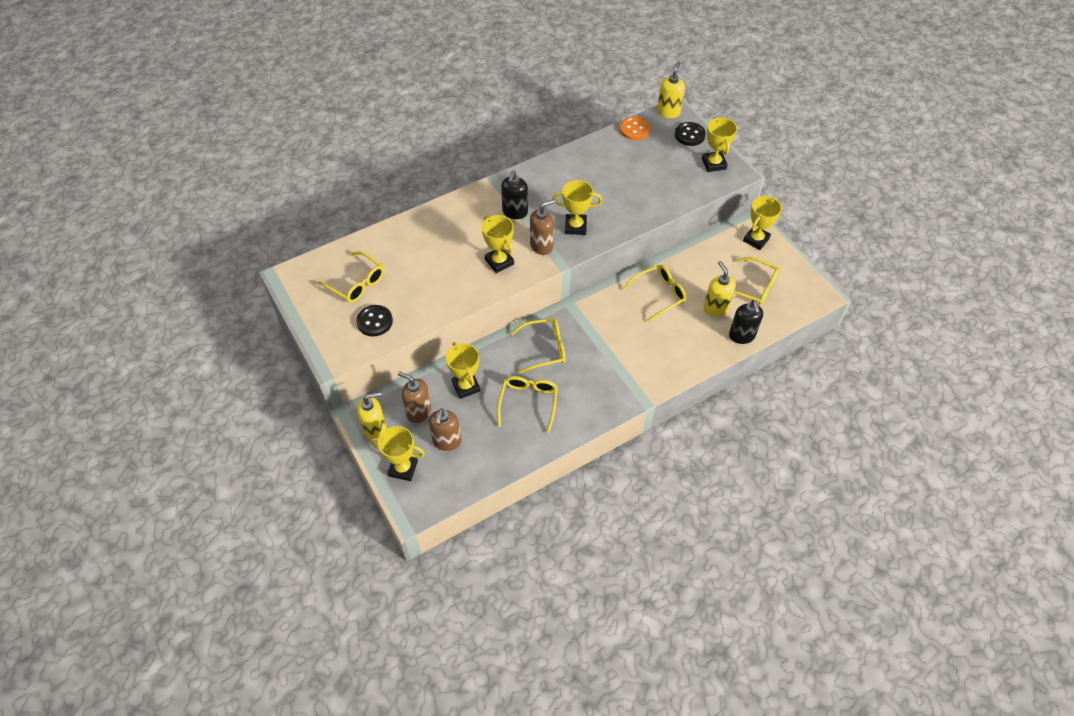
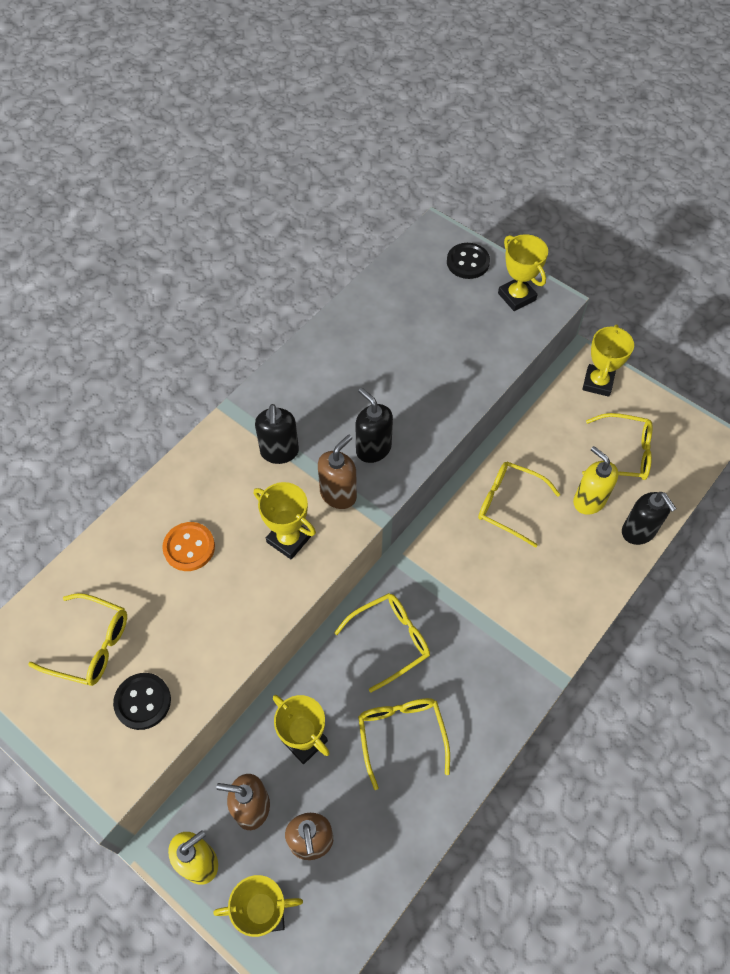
camera: 20 degrees left, 5 degrees up
(575, 226) = (373, 449): yellow trophy -> black soap dispenser
(634, 129) = (392, 274): orange button -> orange button (189, 547)
(659, 295) = (509, 504): yellow glasses -> yellow glasses turned 105 degrees counterclockwise
(668, 112) = (426, 235): yellow soap dispenser -> none

